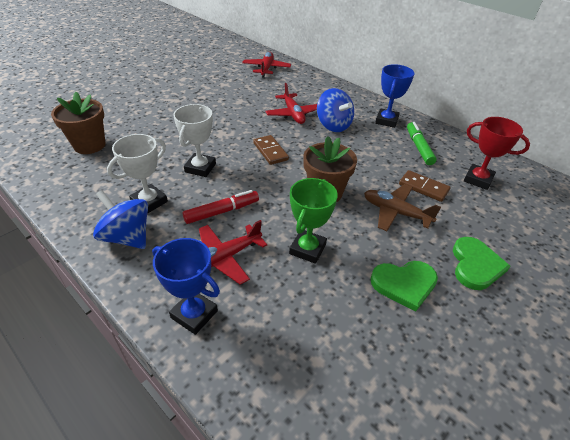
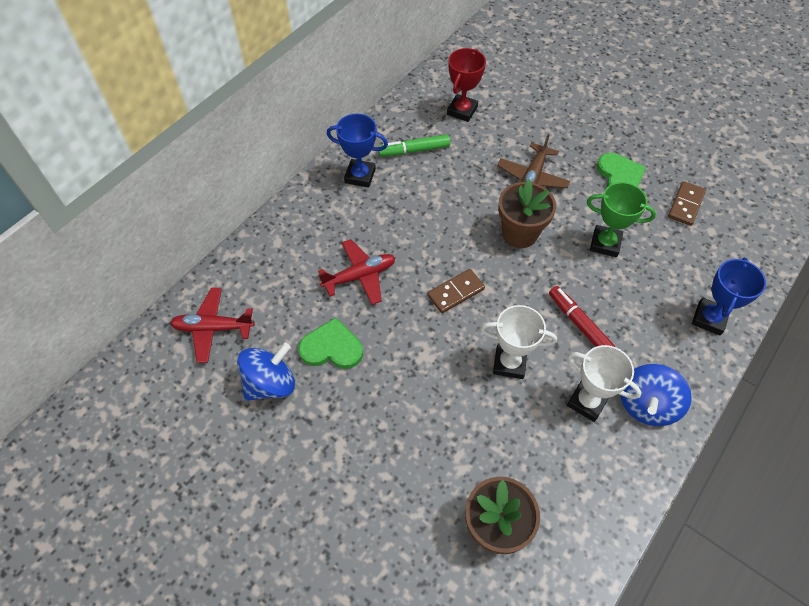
camera: 95 degrees left, 15 degrees up
(225, 258) = (640, 308): red plane -> none
(333, 125) = (381, 230): blue spinning top -> blue spinning top (270, 383)
(423, 187) = (487, 153): brown domino -> brown domino (685, 205)
(475, 265) = (581, 130): green heart -> green heart (332, 347)

